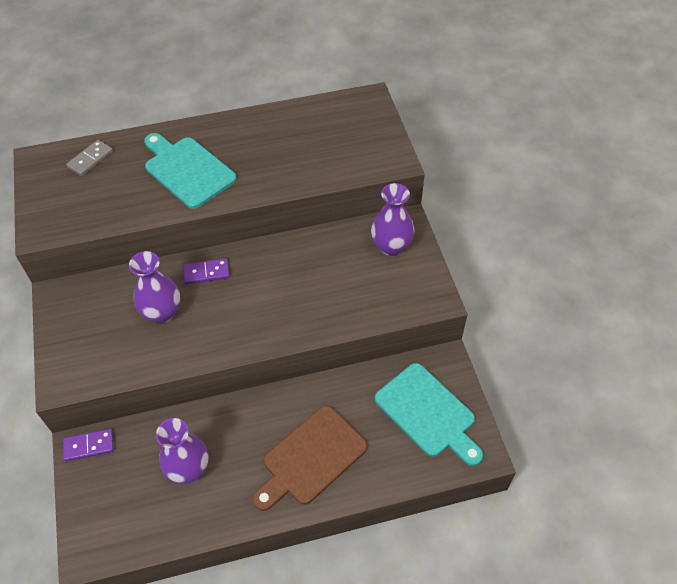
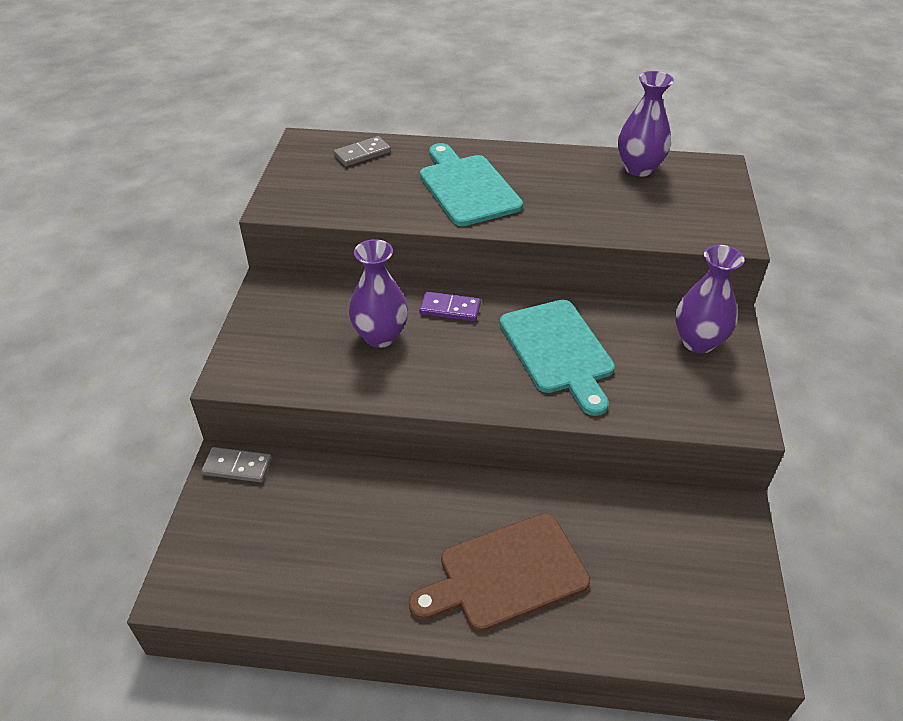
camera: 20 degrees right, 10 degrees down
(89, 446) = (237, 466): purple domino -> grey domino
(189, 469) = (343, 533): purple vase -> purple vase (639, 168)
(428, 413) = (690, 570): turquoise cutting board -> turquoise cutting board (558, 351)

